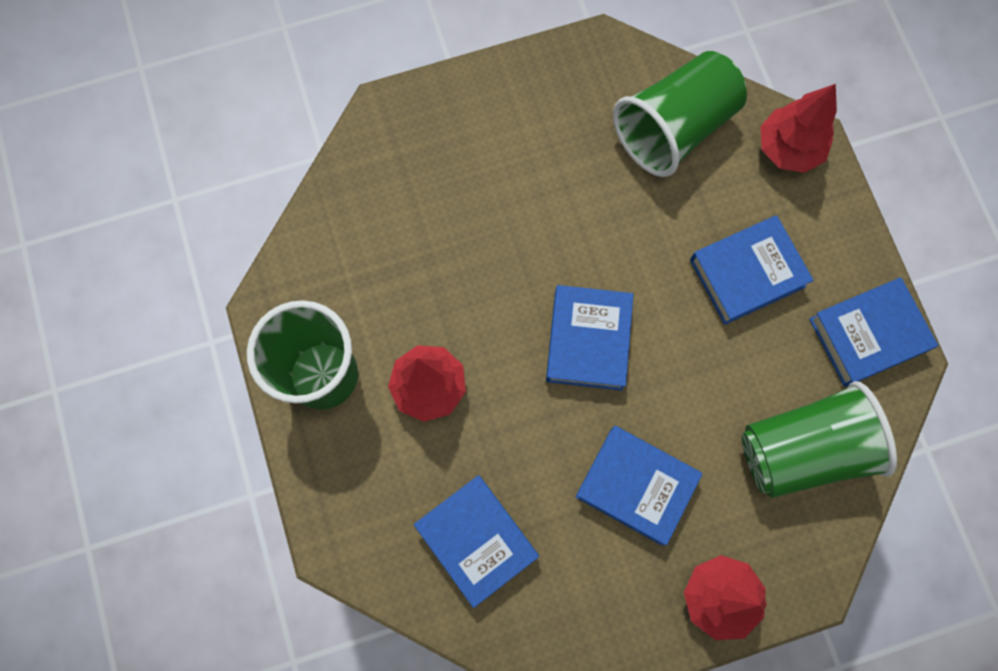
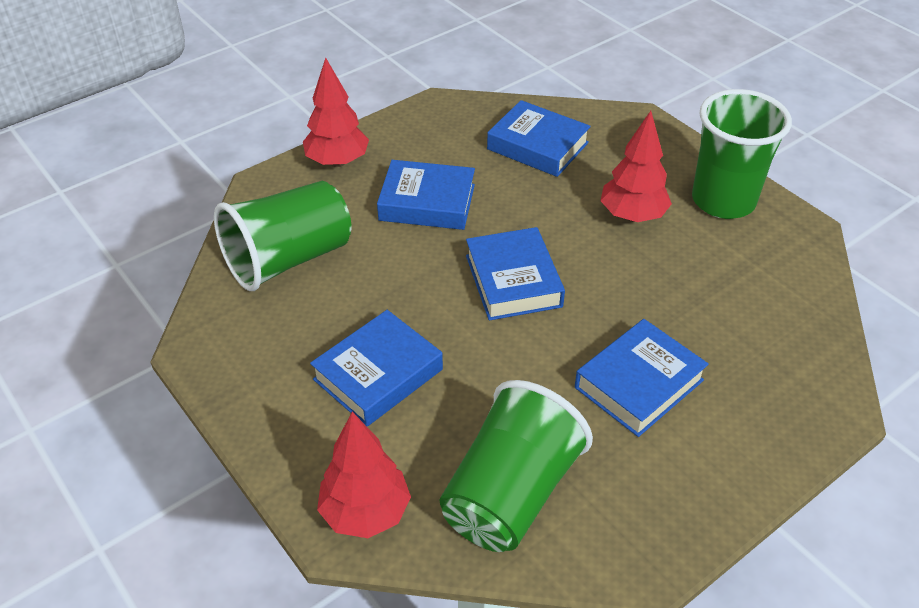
camera: 160 degrees right, 30 degrees down
(867, 335) = (239, 357): blue book -> blue book (638, 384)

